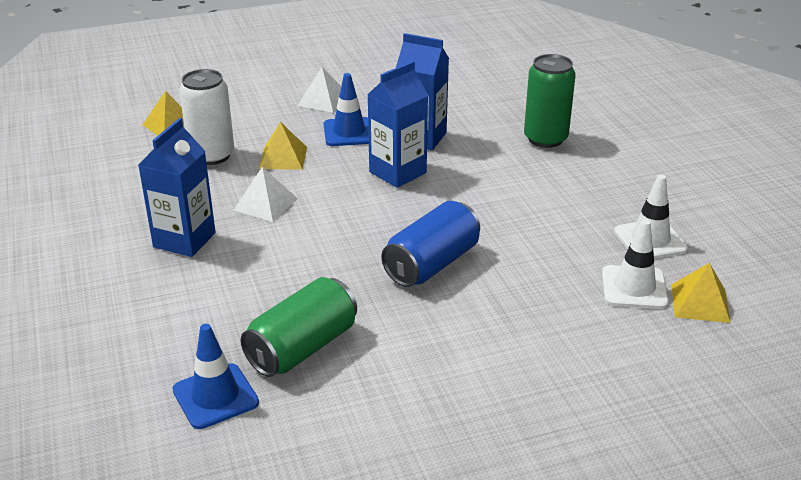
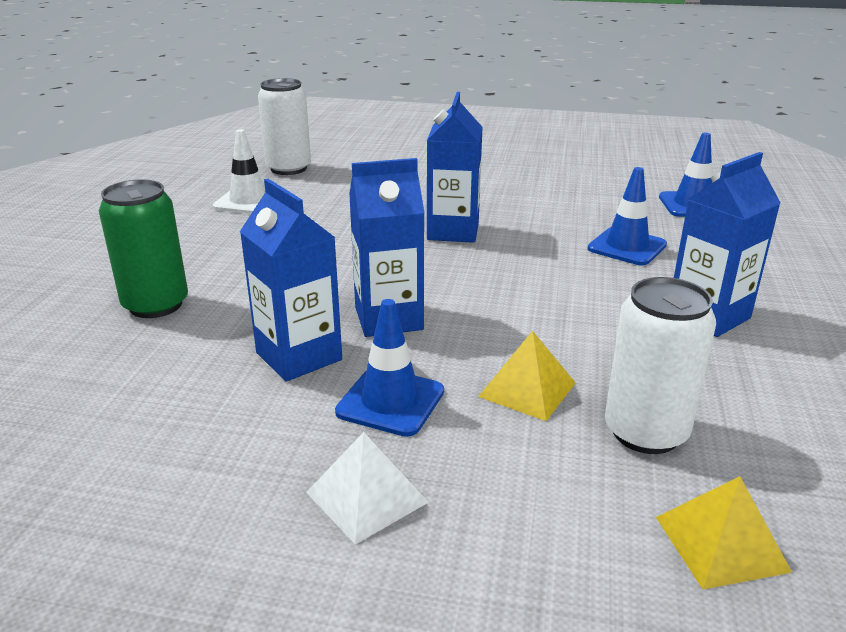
camera: 150 degrees left, 5 degrees down
(265, 204) = (589, 329): white pyramid -> none
(267, 296) = (627, 247): none -> blue traffic cone
(302, 348) = (611, 212): green can -> none
(432, 264) = (453, 231): blue can -> blue carton
(634, 287) = (316, 184): white traffic cone -> none
(700, 303) = (288, 168): yellow pyramid -> white can

